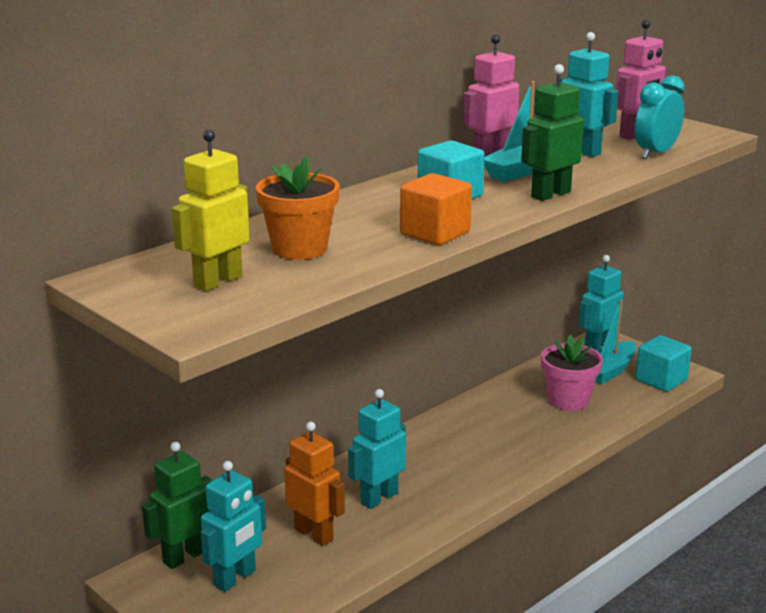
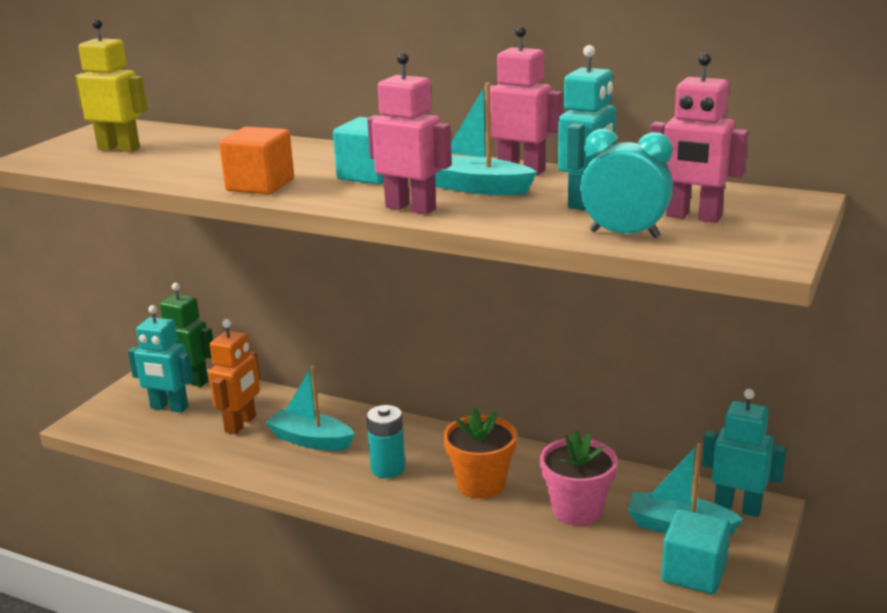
camera: 70 degrees right, 0 degrees up
(299, 249) = (198, 155): orange flower pot -> orange flower pot (481, 484)
(379, 498) = (310, 440): turquoise robot -> turquoise boat
(458, 466) = (388, 469): none -> turquoise battery
(550, 194) = (411, 208): green robot -> pink robot

